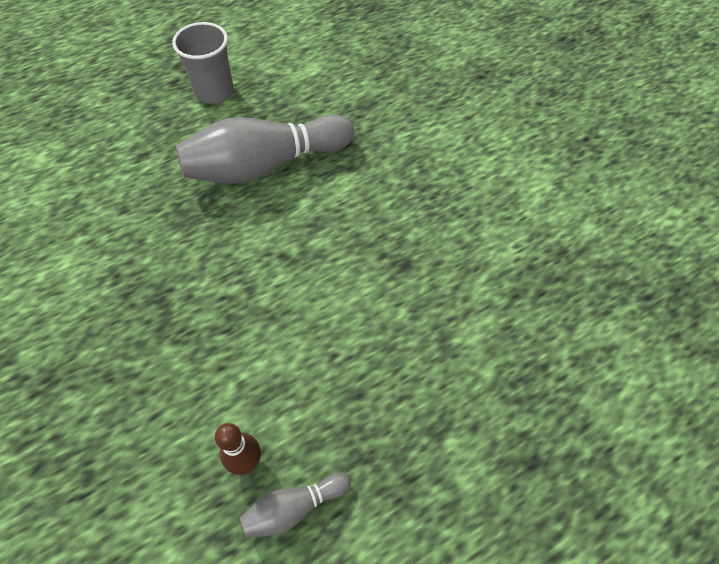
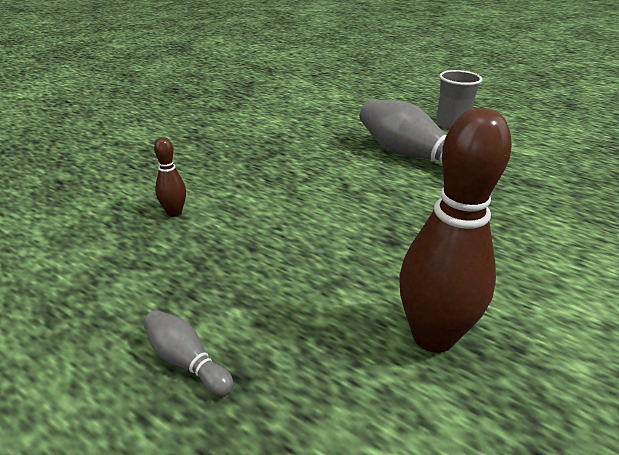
camera: 65 degrees right, 25 degrees down
(294, 508) = (146, 241): grey bowling pin -> grey bowling pin (186, 361)
(535, 299) = (433, 336): none -> brown bowling pin

